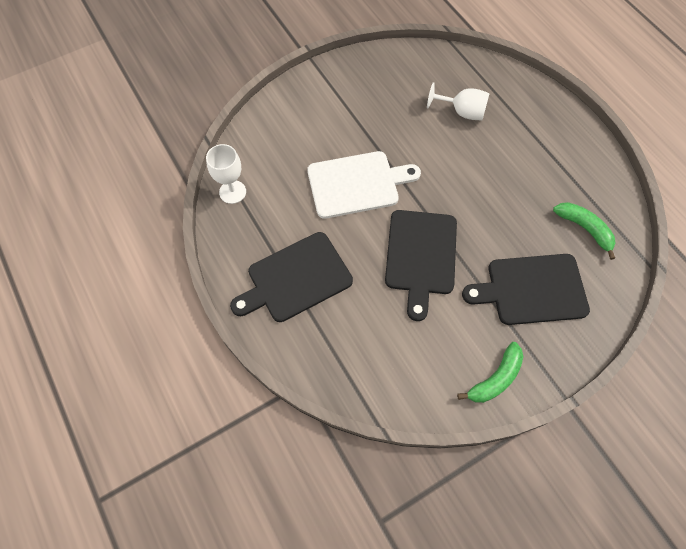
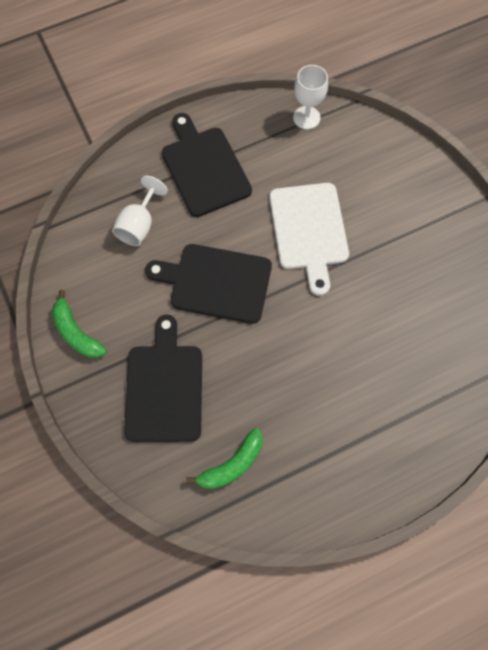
camera: 95 degrees right, 5 degrees up
(462, 112) = (406, 356): white goblet -> white goblet (139, 225)

